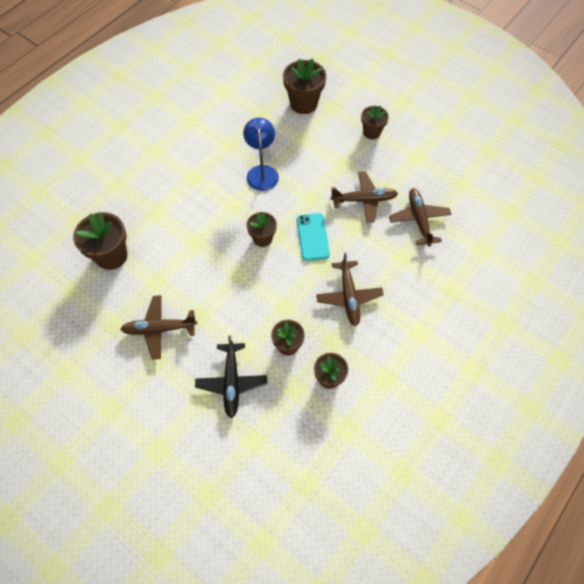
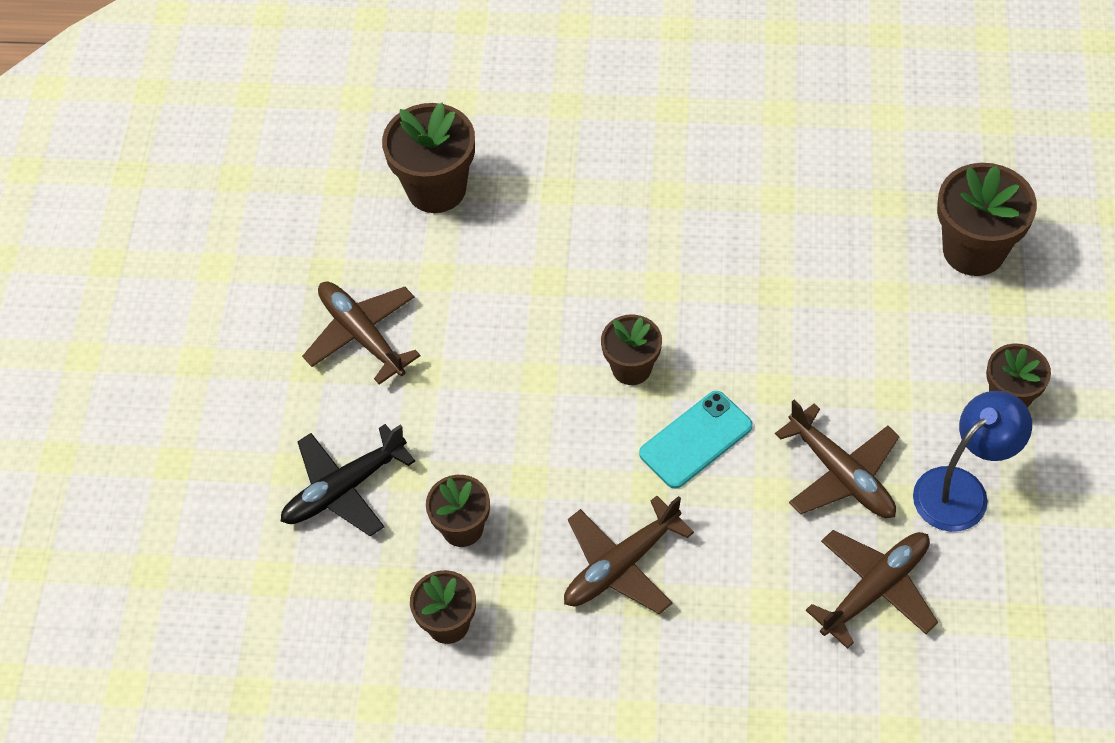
camera: 60 degrees right, 5 degrees down
(262, 172) = (764, 283): blue lamp -> blue lamp (962, 489)

